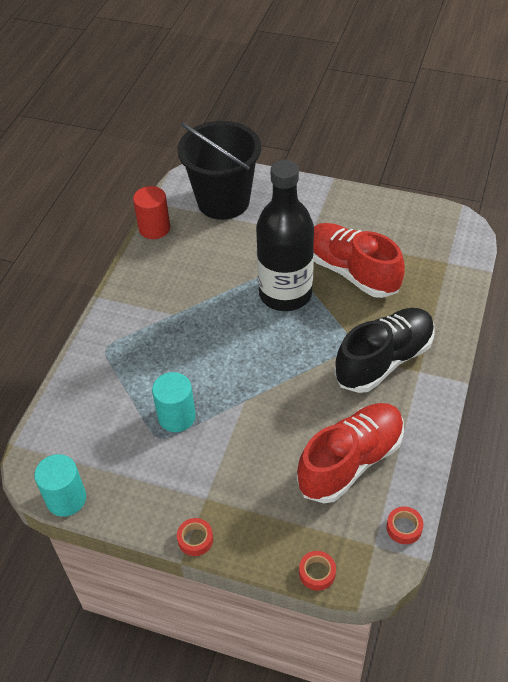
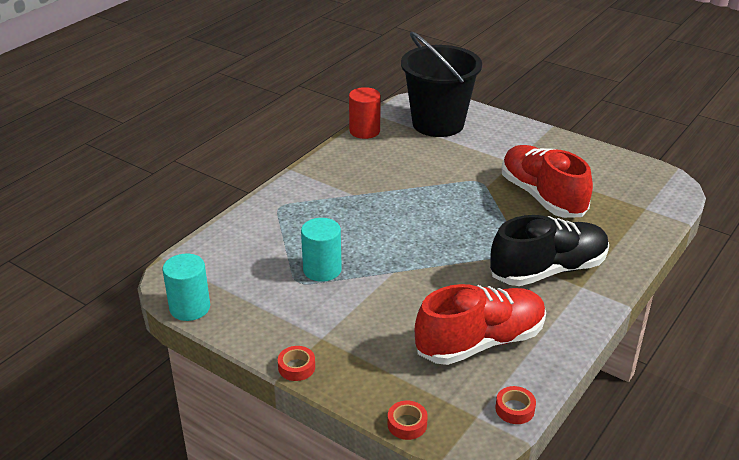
camera: 15 degrees right, 15 degrees down
(285, 294) = (468, 200): black bottle -> none

